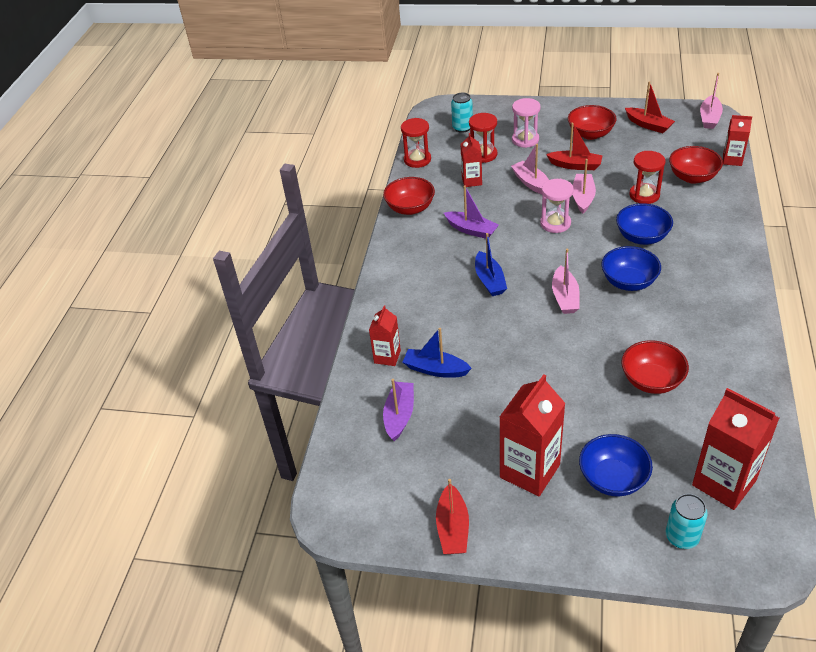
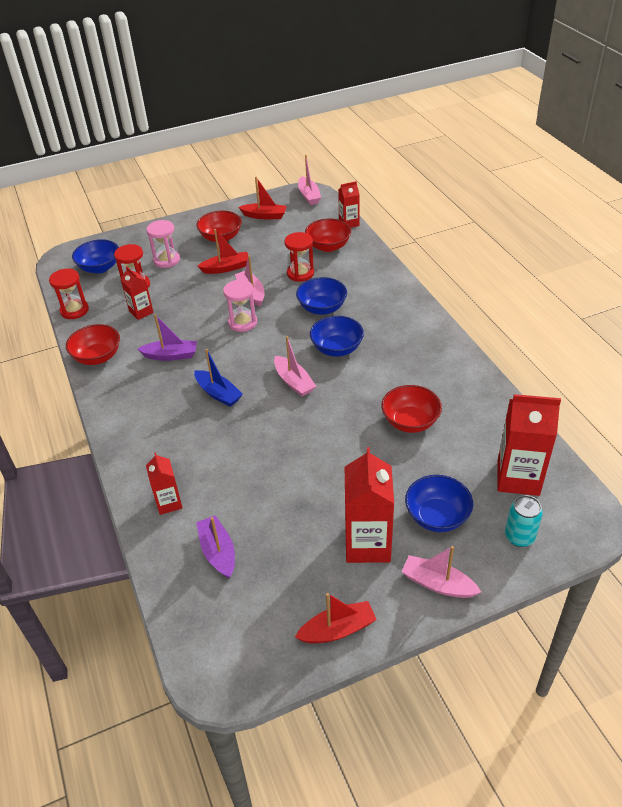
camera: 35 degrees left, 0 degrees up
(435, 369) = (223, 494): blue boat -> none
(453, 528) = (337, 629): red boat -> red boat turned 75 degrees counterclockwise
(462, 128) = (100, 268): turquoise can -> blue bowl
(531, 183) = (198, 296): pink boat -> pink boat (438, 584)

